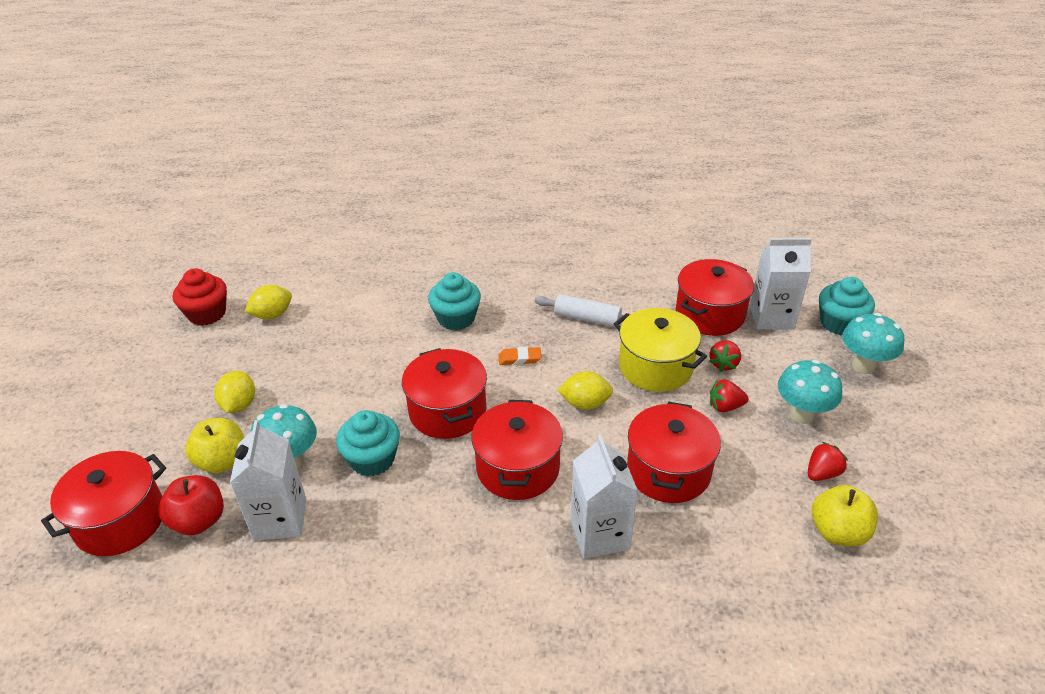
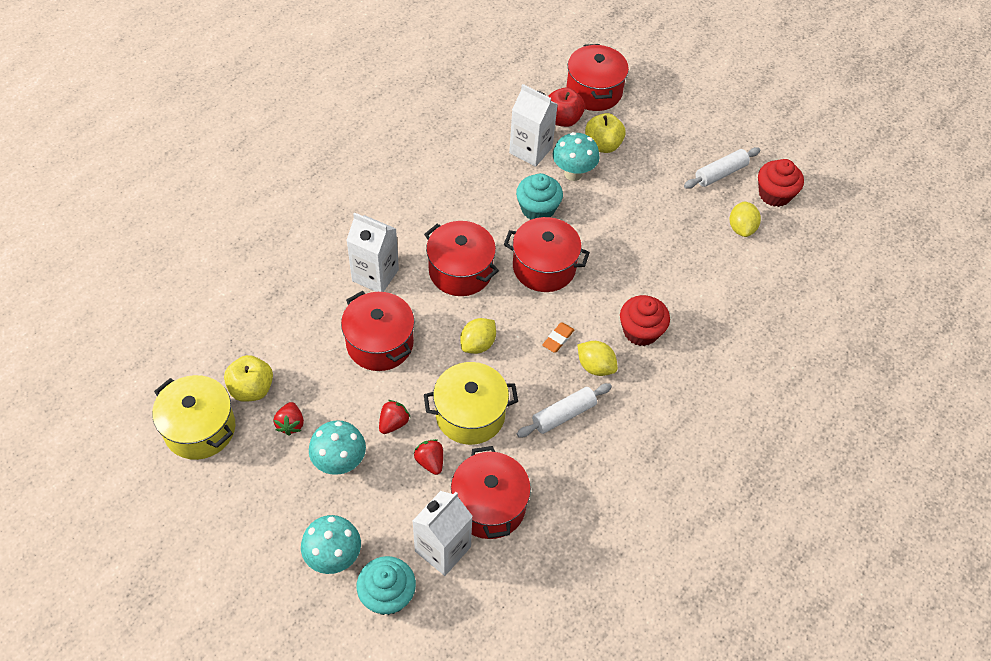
camera: 125 degrees right, 15 degrees up
(202, 357) = (720, 173): none -> white rolling pin
(239, 405) = (650, 171): yellow lemon -> yellow lemon (595, 366)
(456, 318) = (640, 331): turquoise cupcake -> red cupcake
(923, 538) = (200, 429): none -> yellow pot

